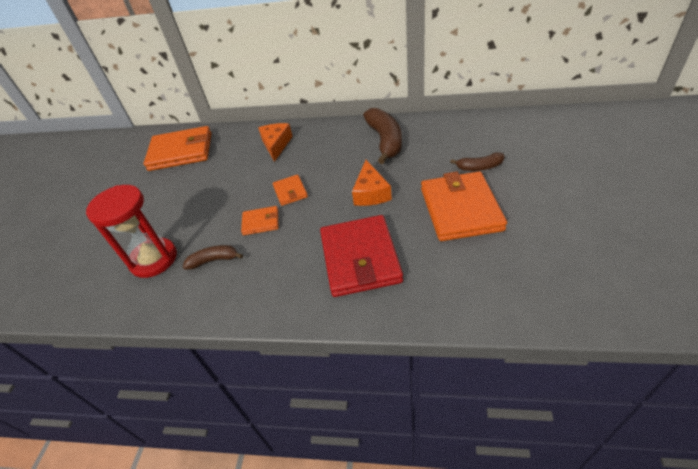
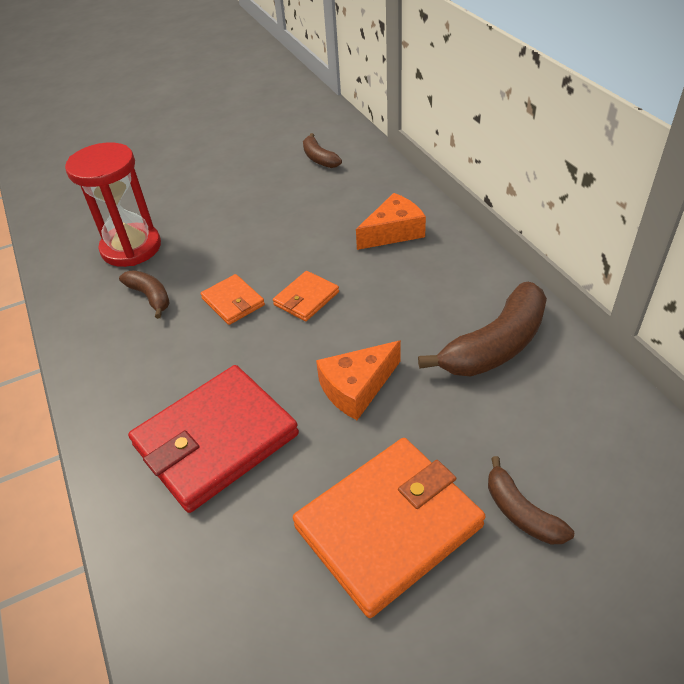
camera: 55 degrees right, 0 degrees up
(181, 151) = (319, 158): orange wallet -> brown banana

